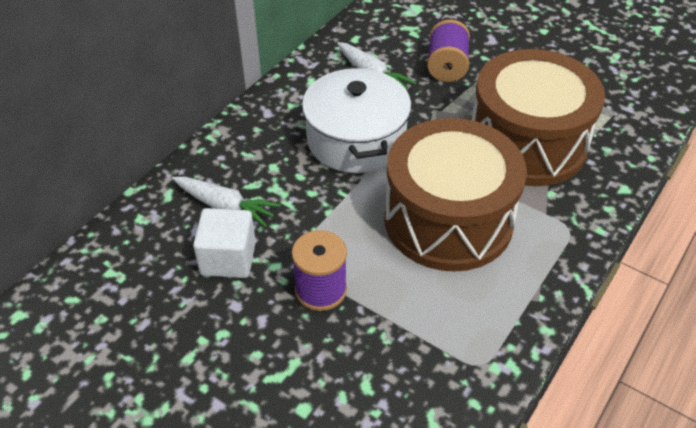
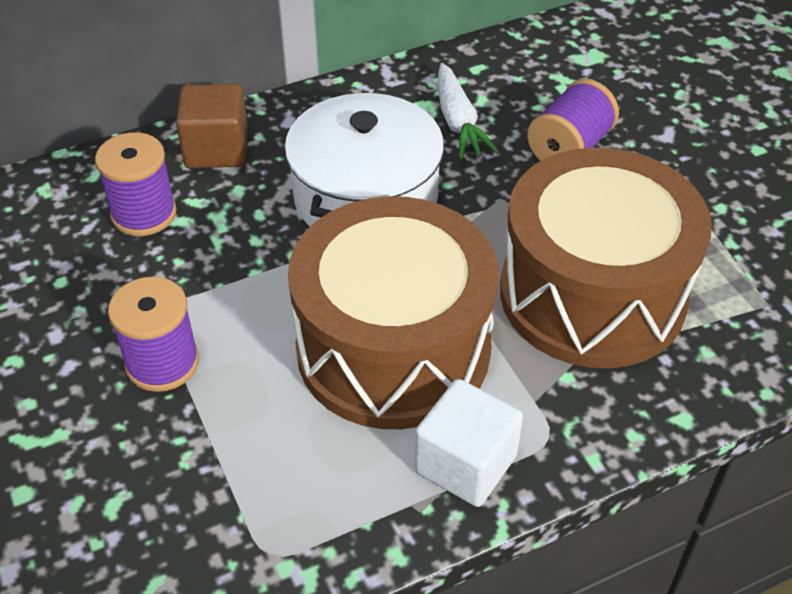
camera: 30 degrees right, 0 degrees up
(225, 206) = (144, 214): white carrot -> purple spool
(228, 258) = (94, 276): white cube -> white cube (466, 464)
(237, 147) = (216, 149): none -> brown cube

